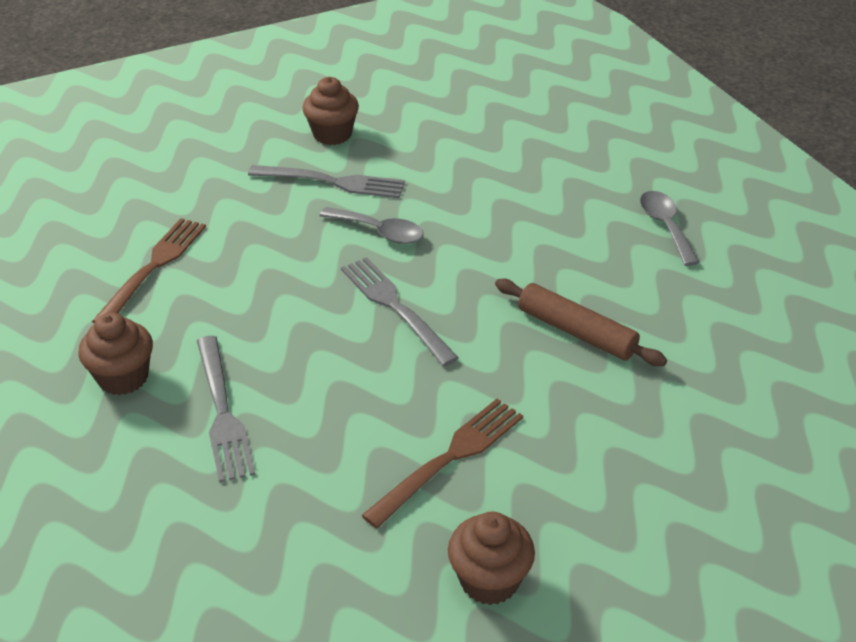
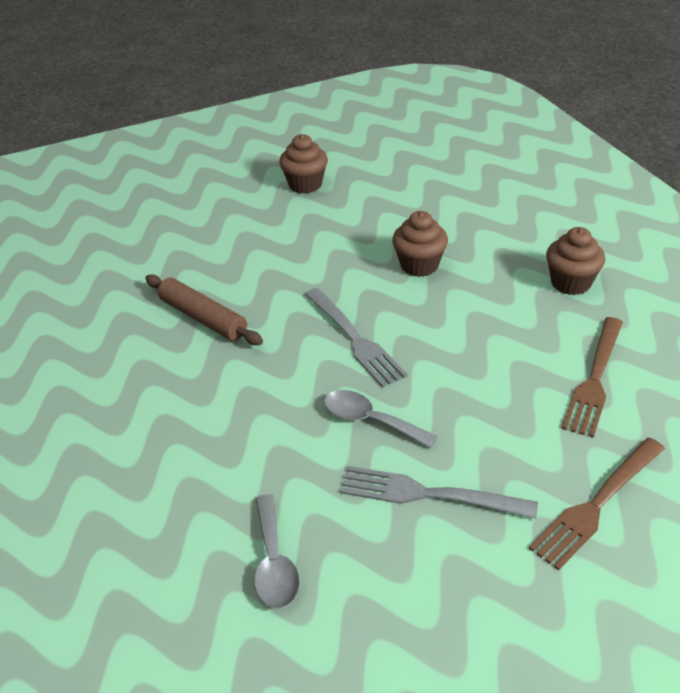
camera: 175 degrees left, 0 degrees up
(223, 412) = (483, 261): grey fork -> none
(332, 134) = (440, 589): brown cupcake -> brown cupcake (419, 265)
(450, 458) = (320, 237): brown fork -> brown fork (596, 505)
(665, 226) = (66, 425): grey spoon -> grey spoon (274, 563)

